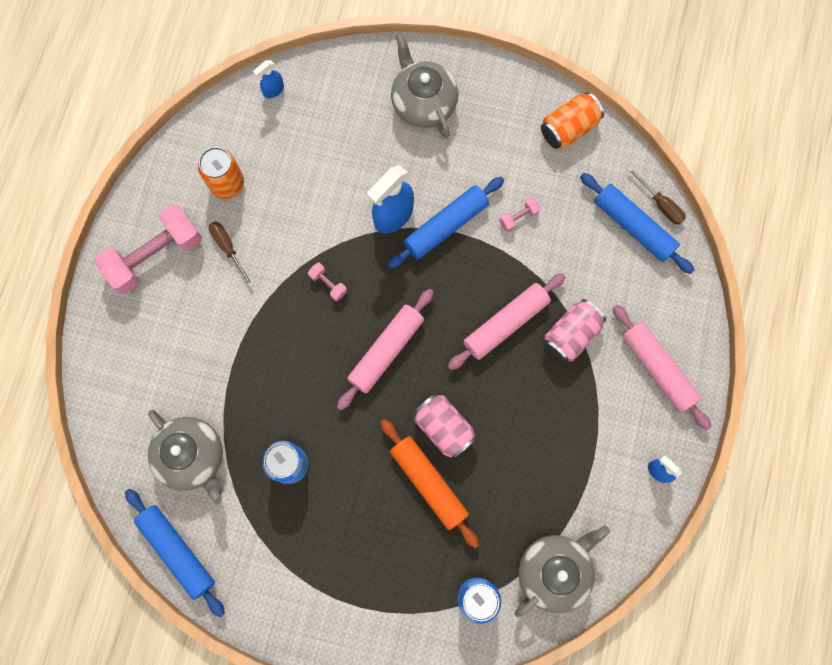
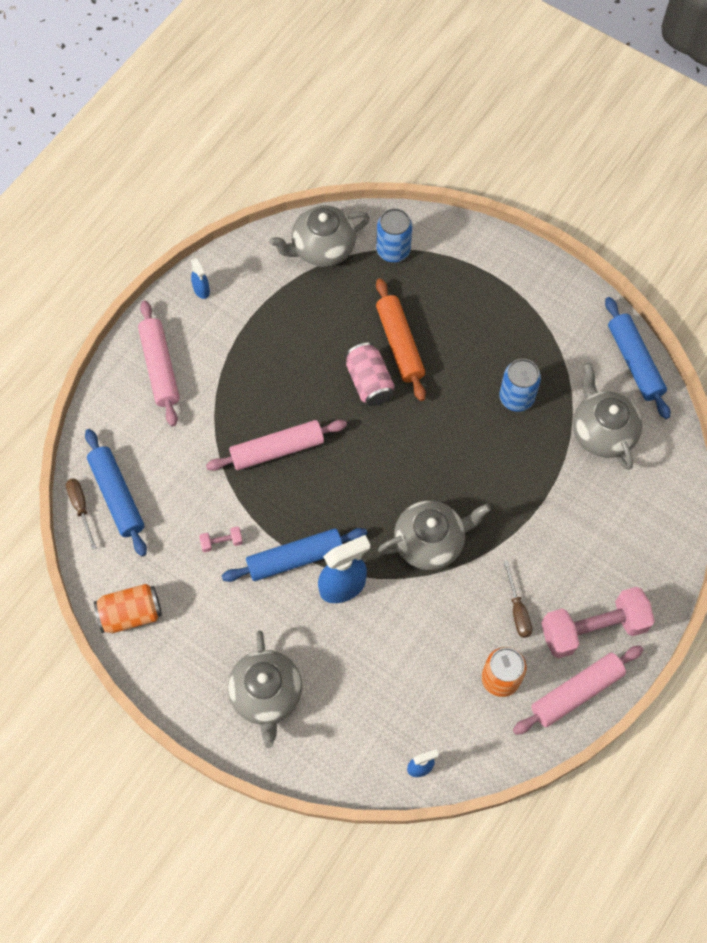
camera: 160 degrees left, 10 degrees down
(328, 284) = (430, 542): pink dumbbell -> grey teapot
(386, 351) = (396, 463): pink rolling pin -> pink rolling pin (576, 692)
(571, 335) = (223, 420): pink can -> none

